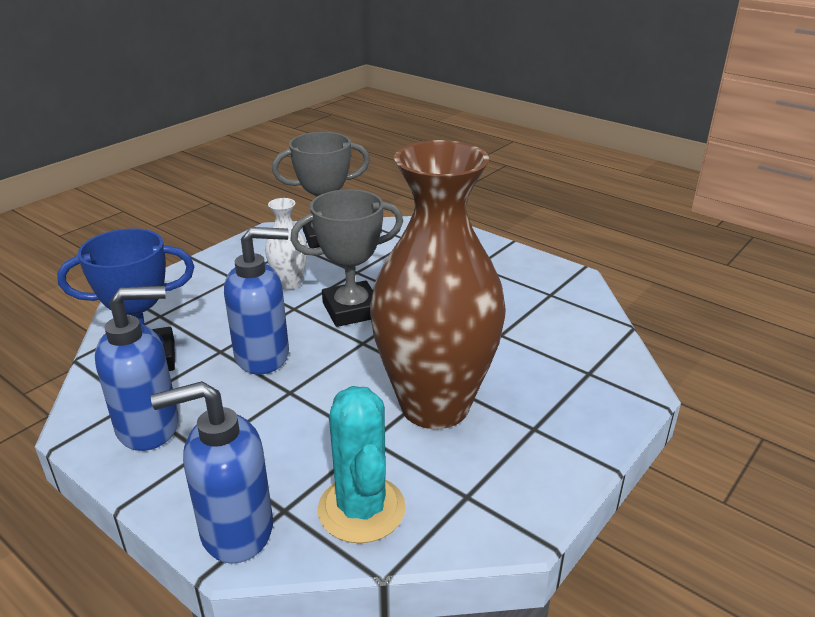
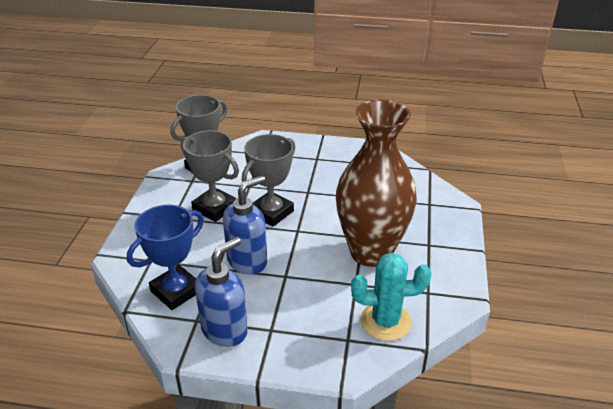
camera: 30 degrees left, 5 degrees up
(236, 530) = (334, 361): blue soap dispenser -> none
(289, 283) = (214, 208): white vase -> grey trophy
(361, 509) = (385, 321): turquoise cactus -> turquoise cactus turned 45 degrees counterclockwise

